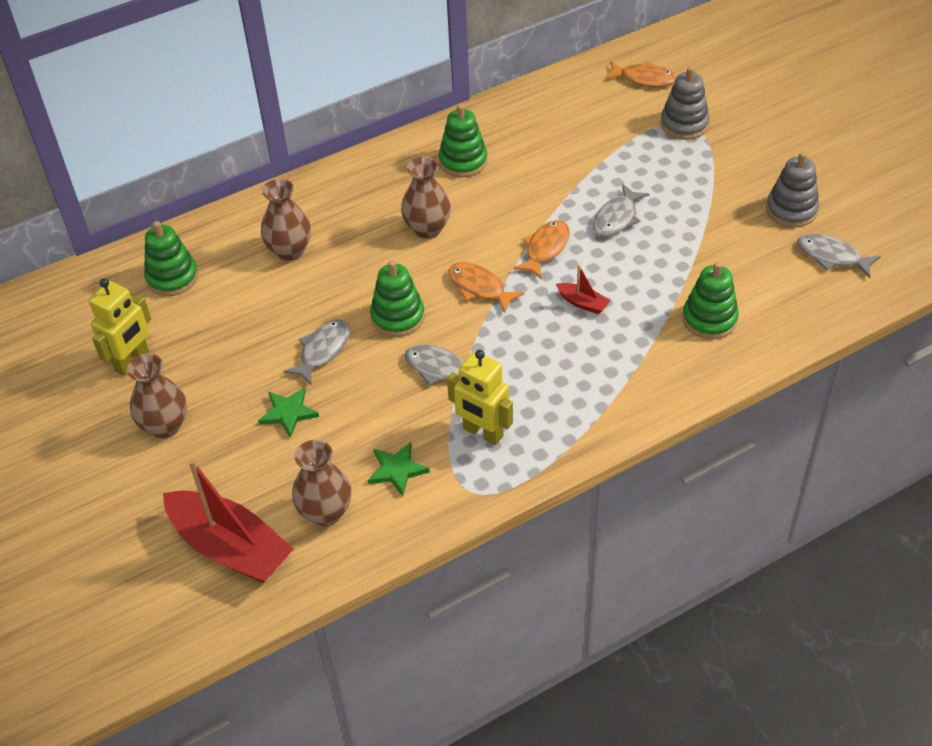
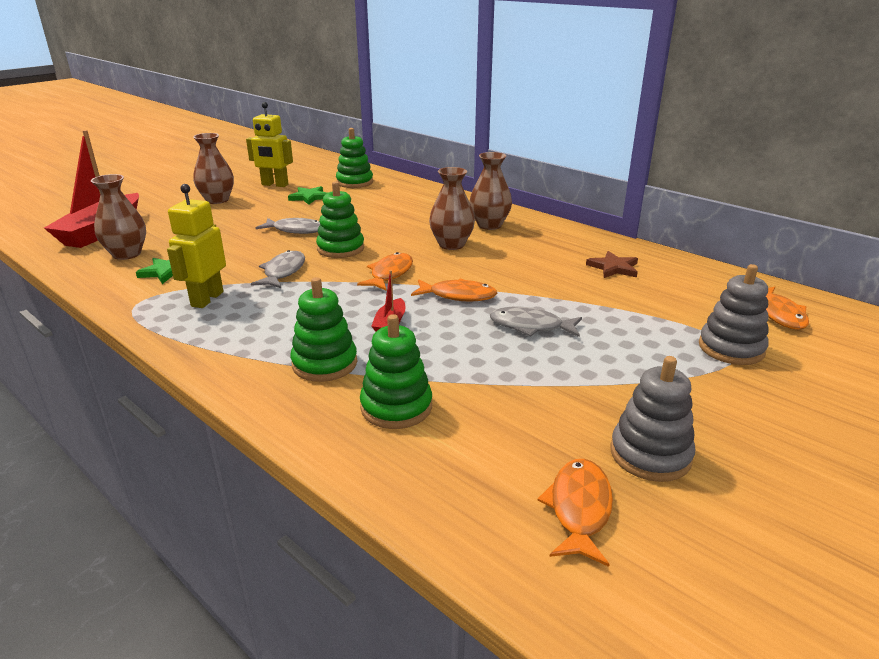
camera: 70 degrees right, 20 degrees down
(288, 413) = (230, 229): green star -> green star (309, 197)
(289, 251) = (398, 206): brown vase -> brown vase (489, 225)
(463, 161) = (549, 246): green stacking toy -> green stacking toy (324, 363)
(529, 135) = (613, 268): none -> brown star
(832, 256) = (579, 509): grey fish -> orange fish

